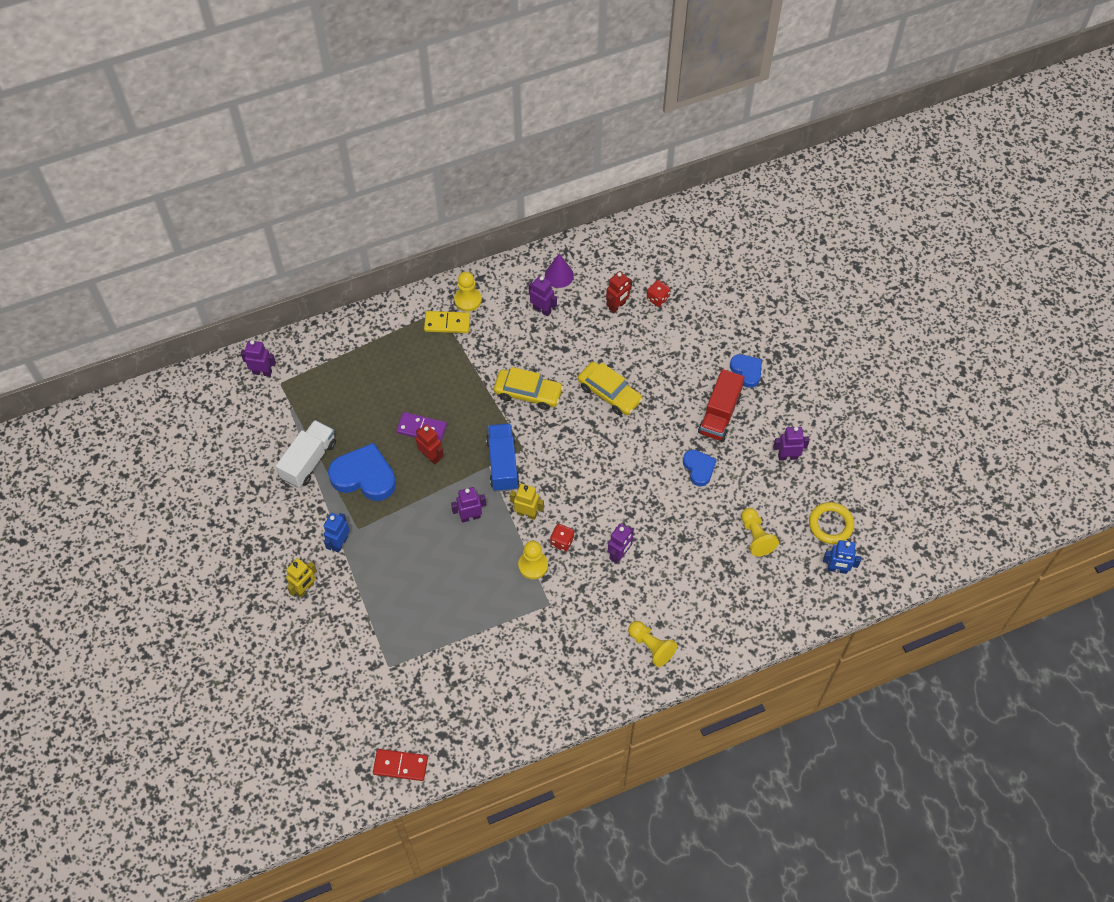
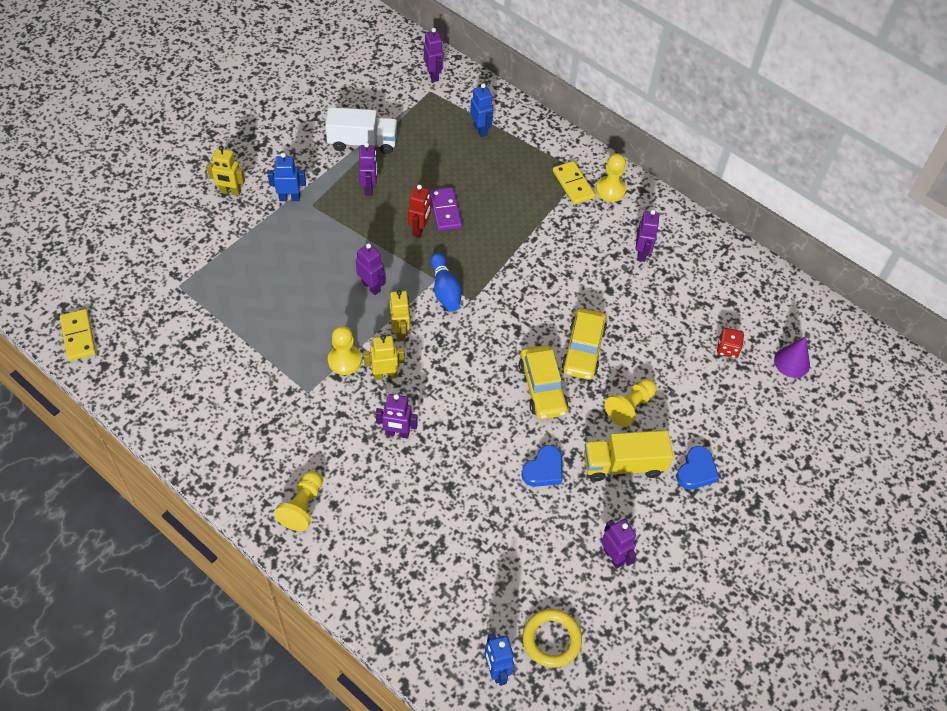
camera: 60 degrees right, 5 degrees down
(348, 364) = (480, 130): none -> blue robot
(364, 476) = (369, 188): blue heart -> purple robot
(400, 766) = (78, 336): red domino -> yellow domino
(503, 464) = (445, 290): blue truck -> blue bowling pin
(528, 393) = (538, 279): yellow car -> yellow car (542, 388)
(559, 275) = (692, 251): purple cone -> purple cone (792, 362)
(562, 541) = (385, 375): red dice -> yellow robot
(617, 306) = (692, 316): red robot -> none
(719, 414) = (623, 464): red truck -> yellow truck
(756, 536) = (491, 562): yellow pawn -> yellow pawn (630, 407)

